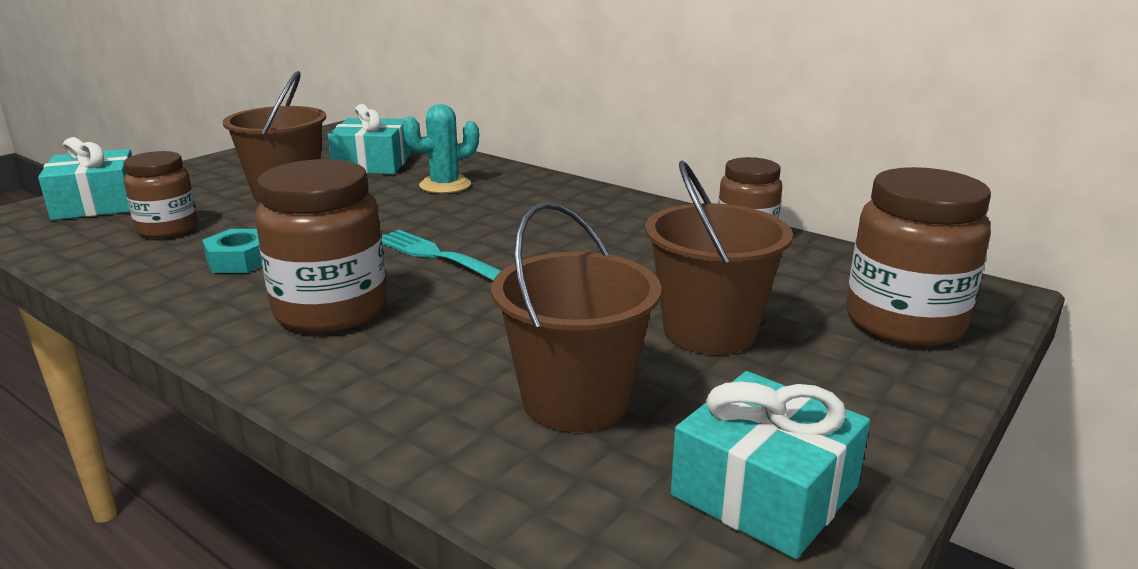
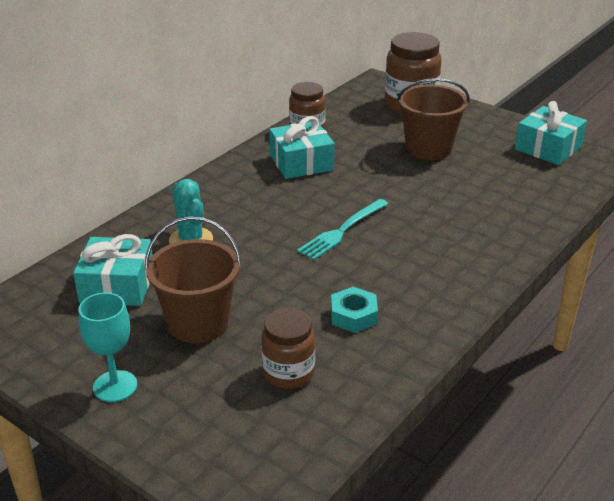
camera: 90 degrees left, 10 degrees up
(97, 204) = (214, 447): turquoise gift -> turquoise gift (301, 162)
(218, 171) = (115, 386): none -> turquoise goblet
(331, 310) = (427, 262): brown jar -> none
(575, 400) = (501, 183): brown bucket -> none

